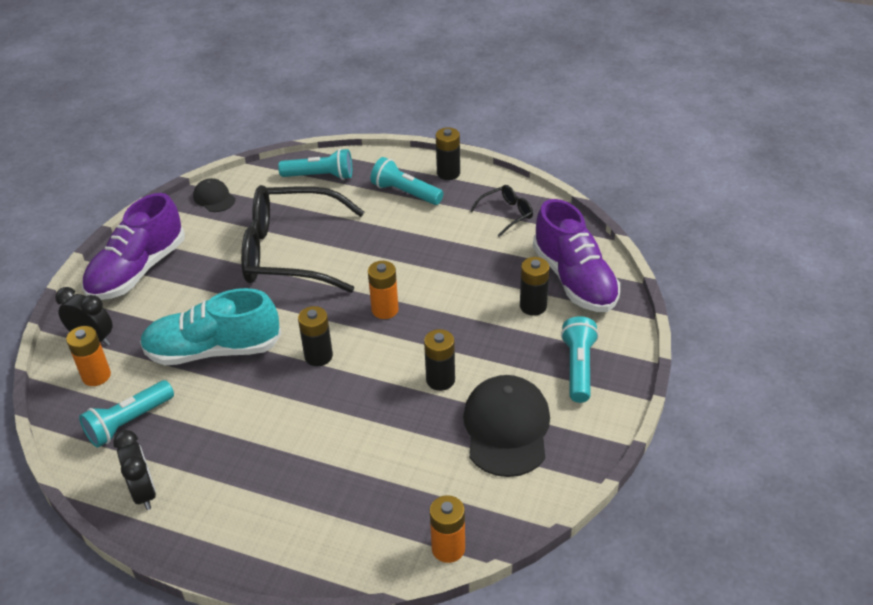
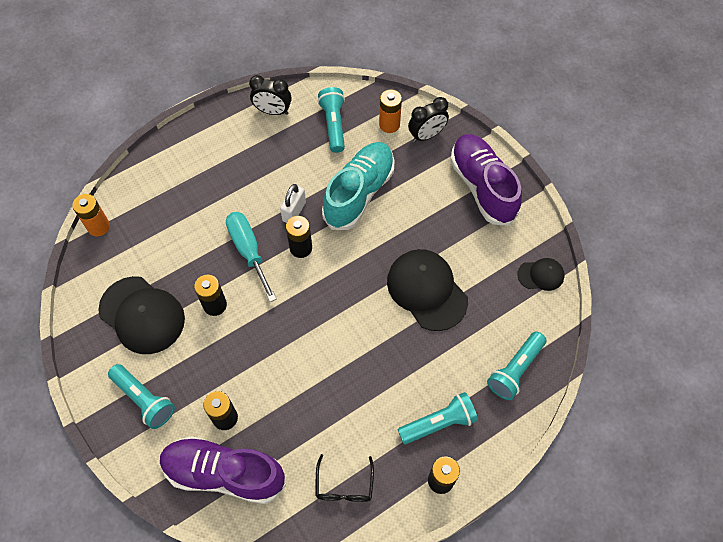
camera: 125 degrees right, 20 degrees up
(278, 387) = (294, 211): none -> white padlock
(289, 252) = (426, 290): black glasses -> black cap
(357, 393) = (248, 251): none -> turquoise screwdriver
(385, 310) = (310, 315): orange battery -> none

